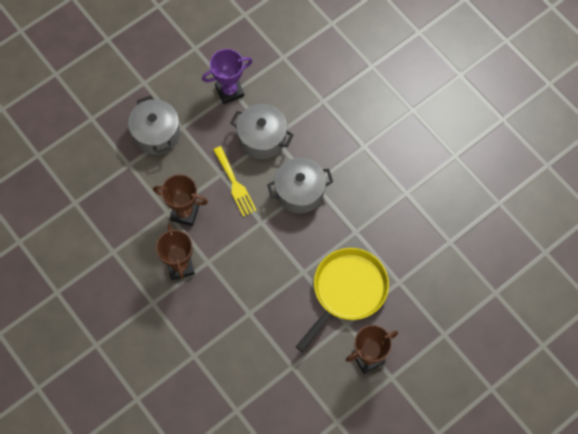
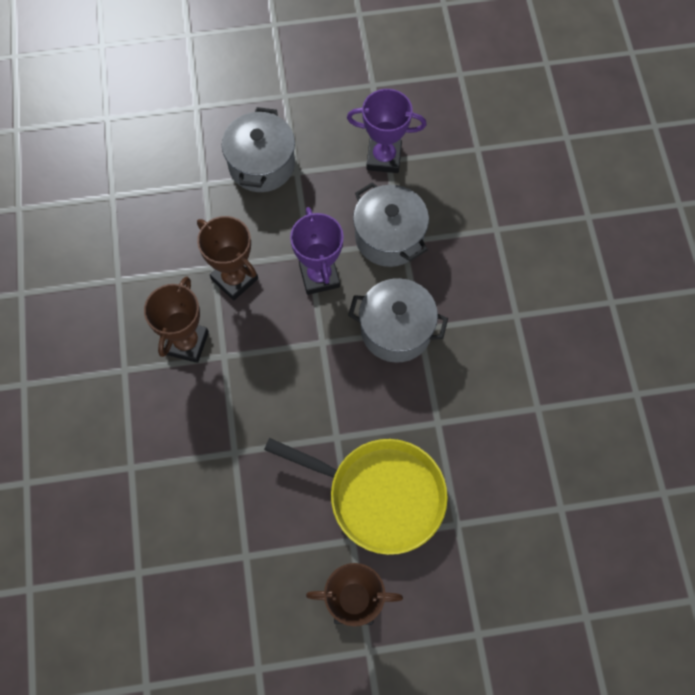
camera: 30 degrees right, 0 degrees up
(235, 184) = (319, 276): yellow fork -> purple trophy
(347, 291) = (380, 495): yellow pan -> yellow pan turned 45 degrees clockwise

